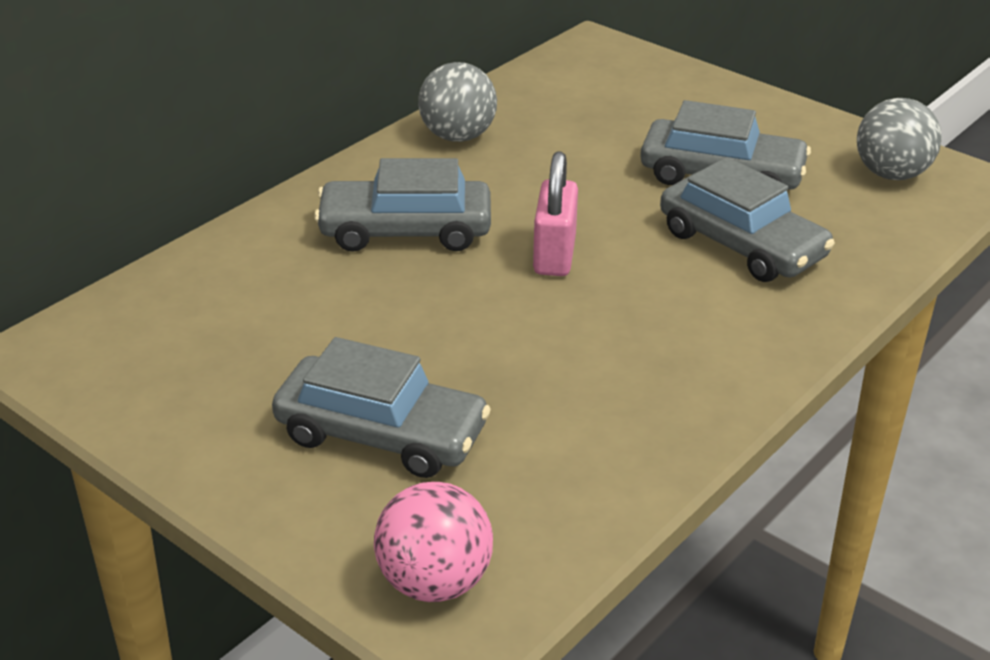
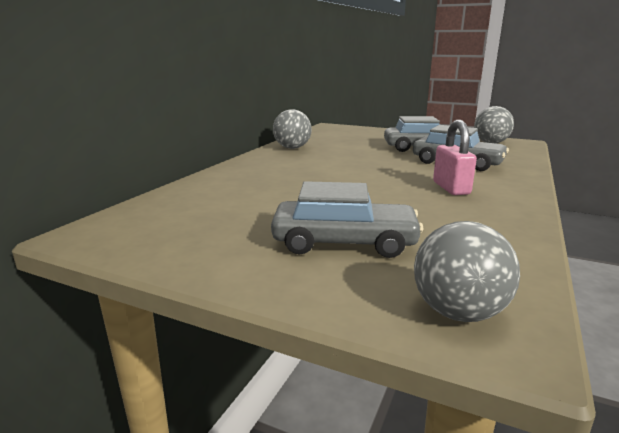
camera: 15 degrees left, 15 degrees down
(405, 231) = (290, 172): grey car -> none
(434, 582) = (458, 312): pink ball -> grey ball
(554, 255) = (374, 173): pink padlock -> pink padlock (451, 188)

